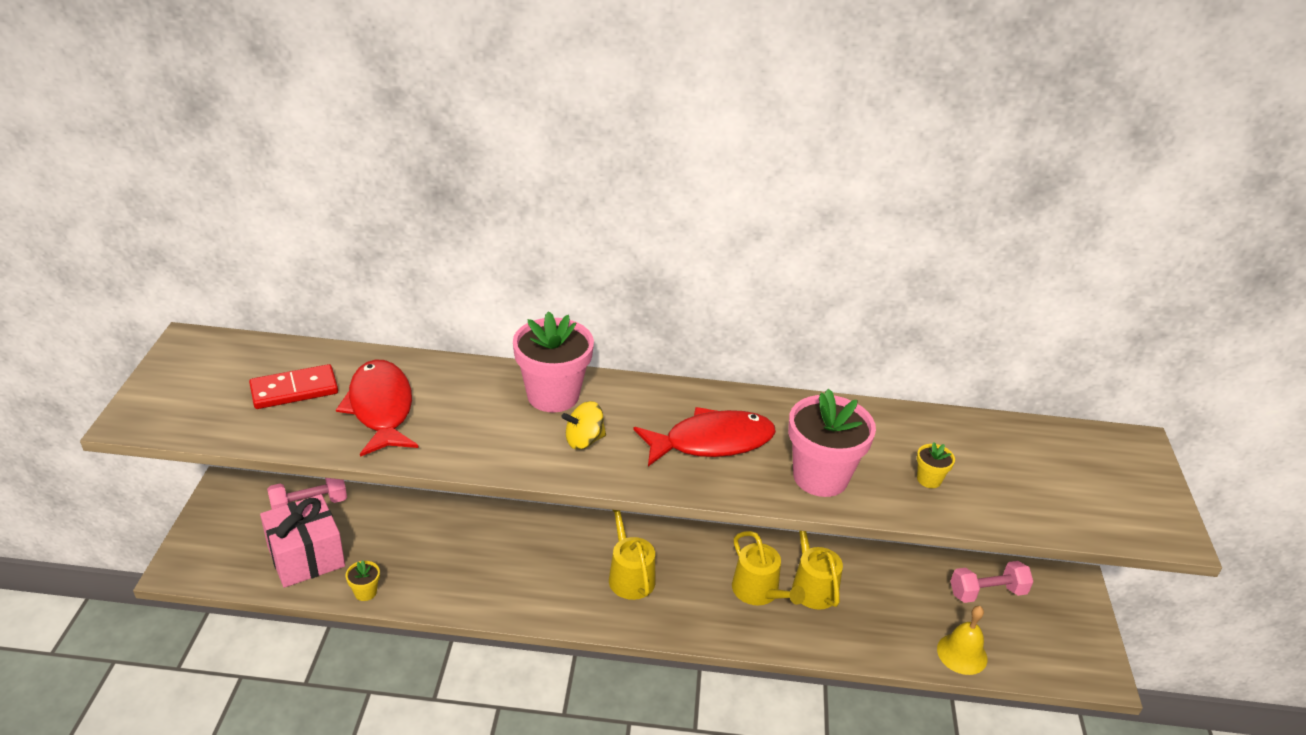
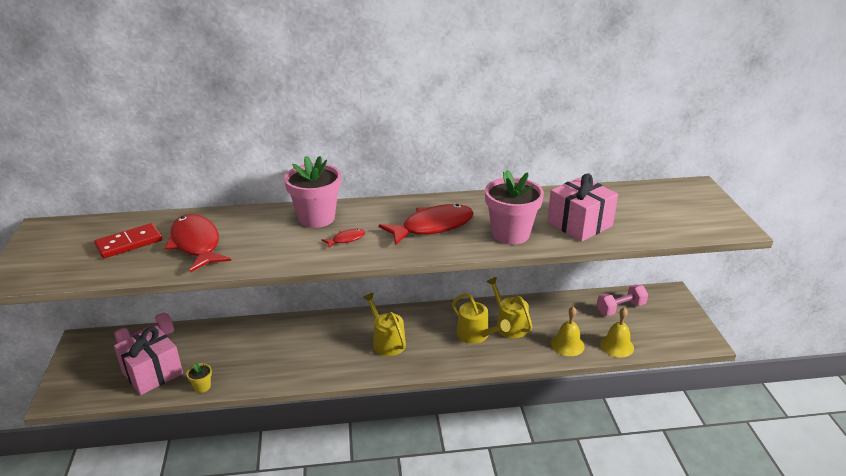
camera: 10 degrees left, 5 degrees down
(584, 440) = (346, 239): yellow spinning top -> red fish
(888, 636) = (567, 344): none -> yellow bell
(929, 479) = (579, 224): yellow flower pot -> pink gift

